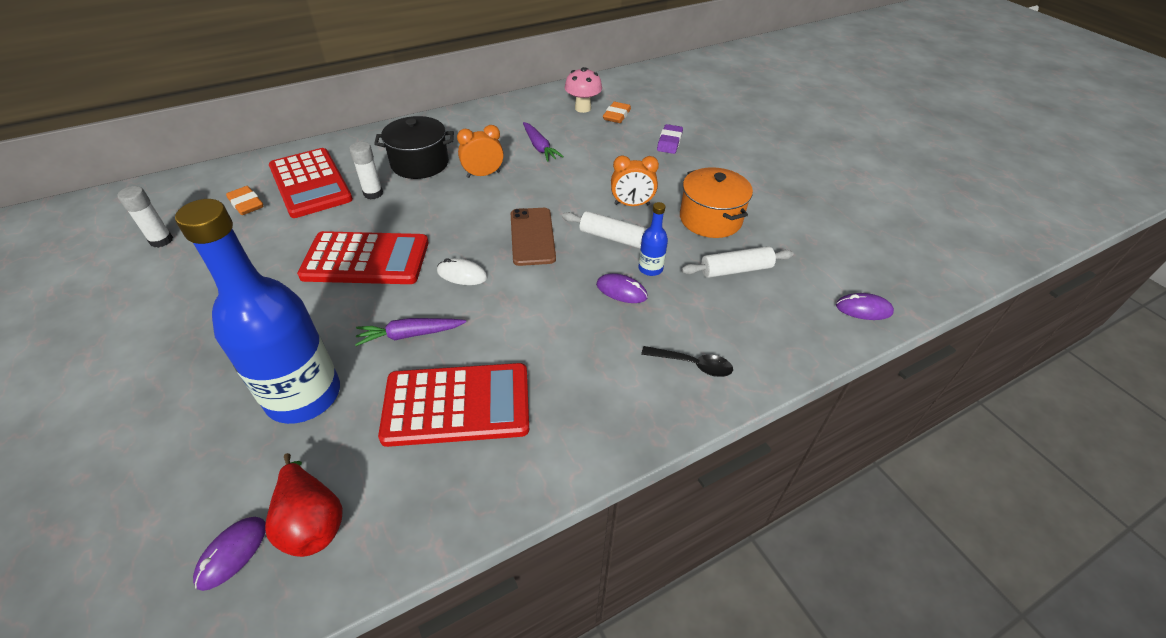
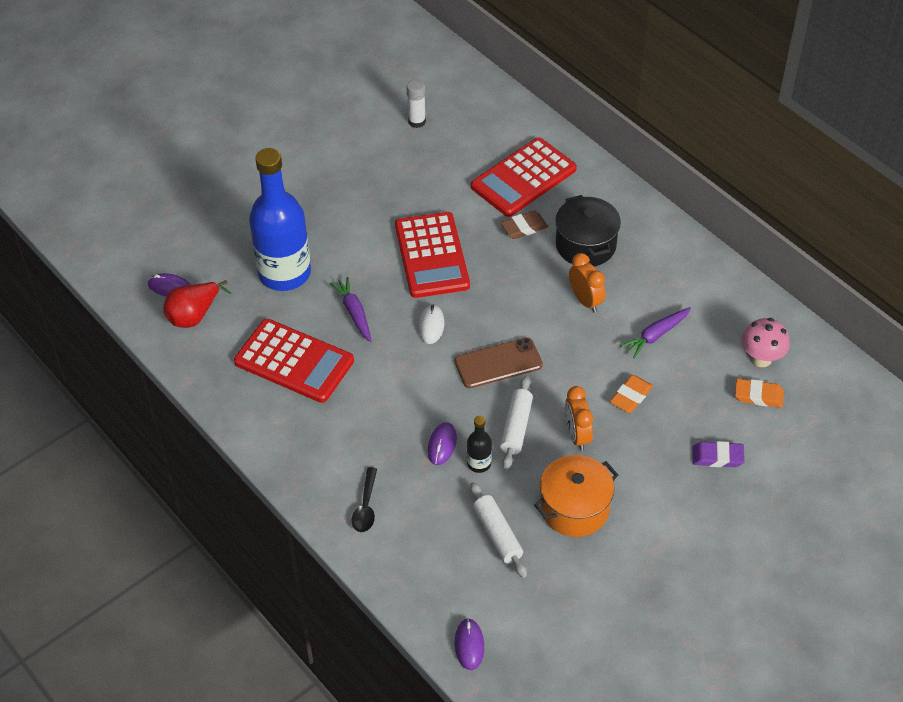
camera: 80 degrees right, 5 degrees up
(246, 204) = (479, 149): orange eraser -> orange eraser (631, 396)
(373, 193) = (524, 227): white glue stick -> brown eraser
(457, 405) = (294, 361): red calculator -> red calculator turned 45 degrees counterclockwise
(650, 268) = (479, 463): blue bottle -> black bottle

